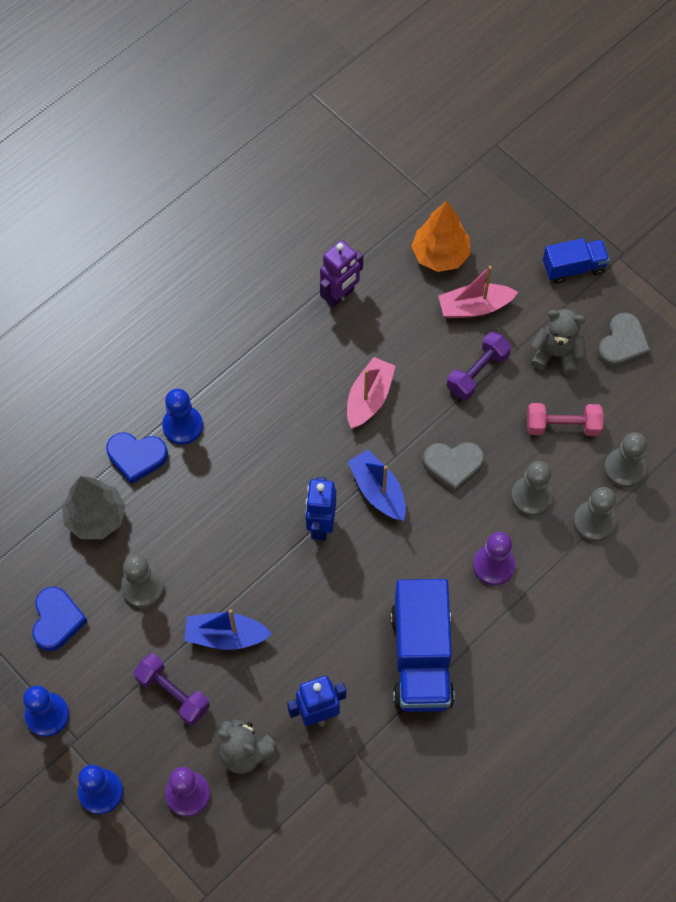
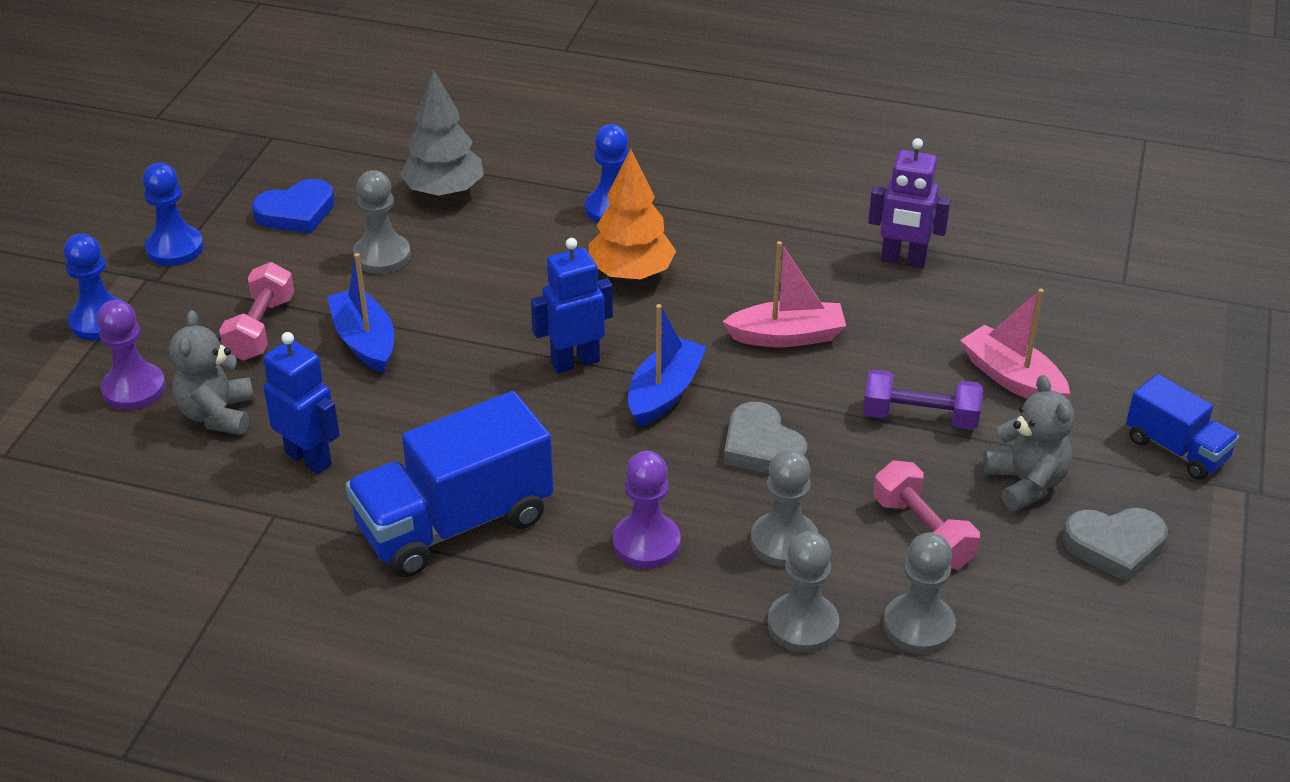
camera: 60 degrees right, 25 degrees down
(136, 457) = (543, 192): blue heart -> none
(173, 693) = (260, 328): purple dumbbell -> pink dumbbell
(440, 255) = (1052, 320): orange tree -> orange tree (631, 274)

